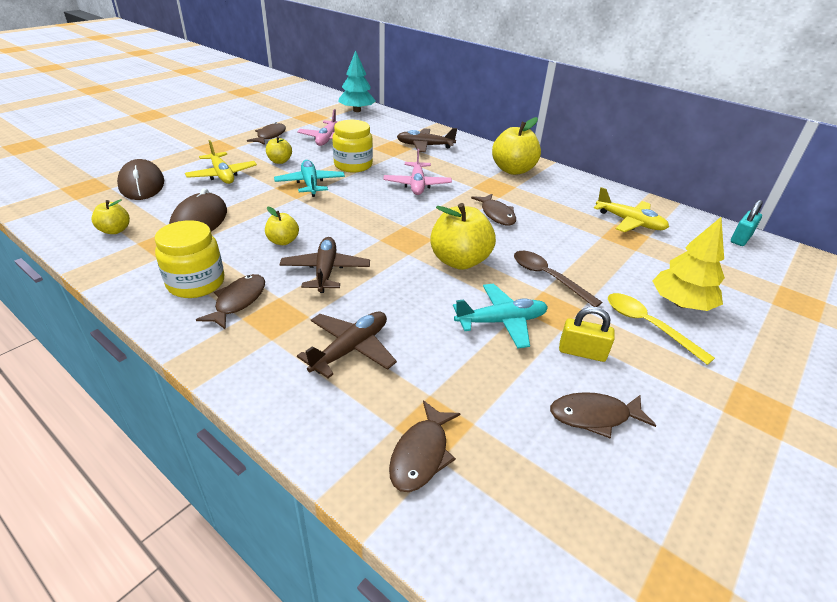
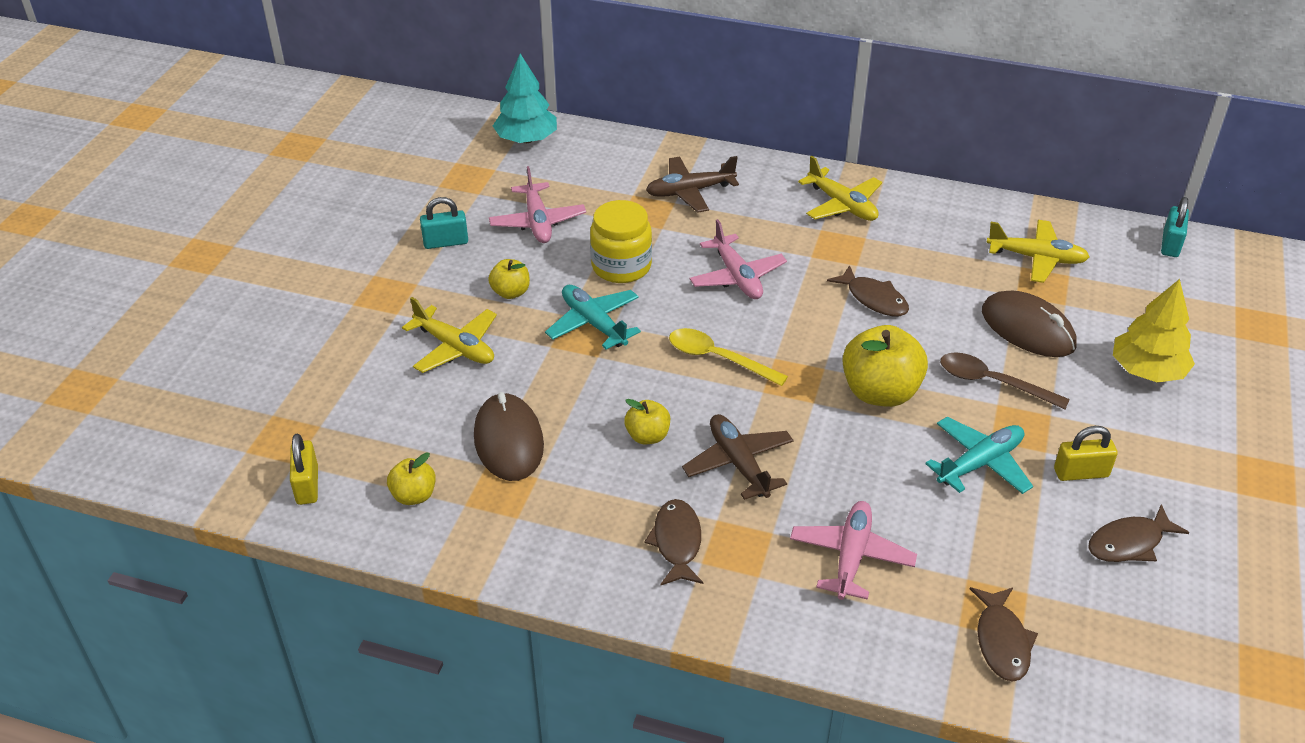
camera: 20 degrees left, 5 degrees up
(68, 210) = (307, 485): none -> yellow padlock
(142, 184) = (358, 404): brown mouse -> brown mouse (1028, 329)
(196, 283) = (603, 536): yellow jar -> none
(270, 136) = (446, 242): brown fish -> turquoise padlock
(350, 349) = (851, 556): brown plane -> pink plane
(513, 170) = (842, 205): yellow apple -> yellow plane
(647, 325) = (1127, 414): yellow spoon -> yellow spoon (717, 358)

